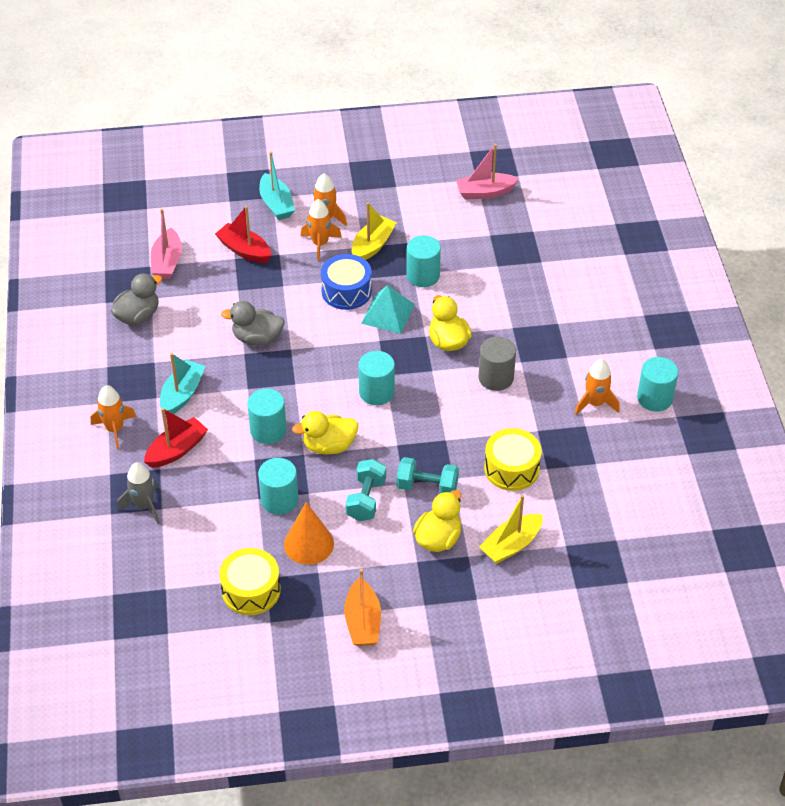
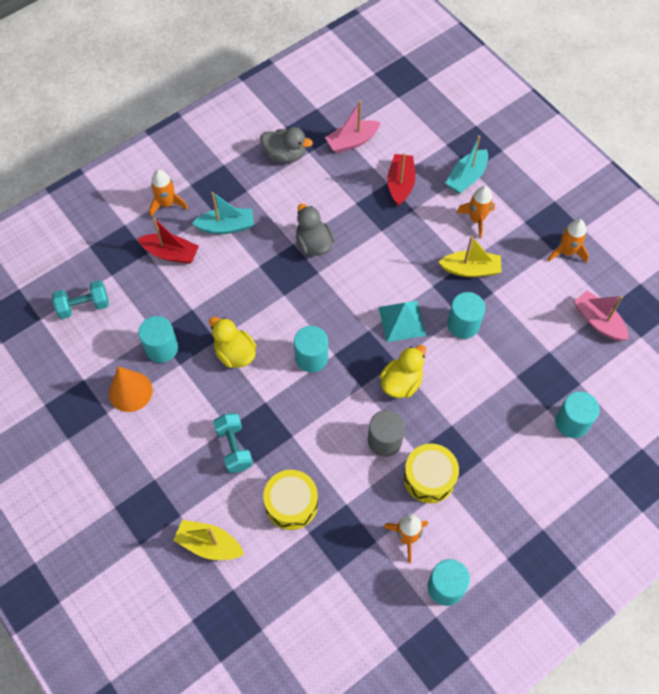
camera: 60 degrees right, 15 degrees up
(144, 506) = (107, 263): grey rocket -> none
(251, 590) = (66, 376): yellow drum -> yellow drum (429, 477)
(268, 430) = (225, 303): turquoise cylinder -> turquoise cylinder (572, 422)
(320, 244) = (445, 231): orange rocket -> orange rocket (566, 252)
(346, 291) = (406, 278): blue drum -> none
(363, 622) = (75, 470): orange boat -> none
(366, 499) = (196, 409): turquoise dumbbell -> turquoise dumbbell (84, 306)
(438, 539) = (185, 483): yellow duck -> none

